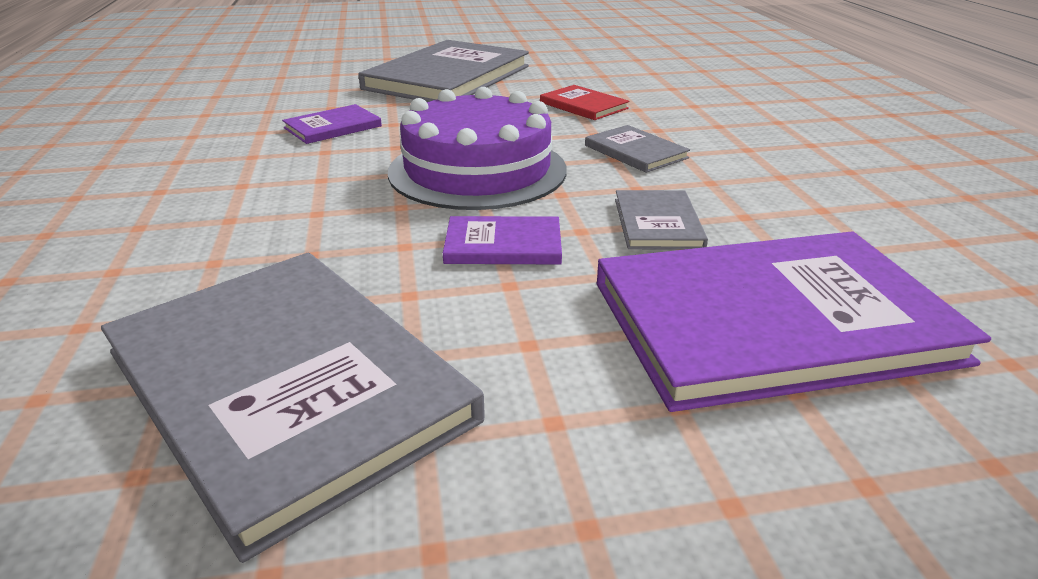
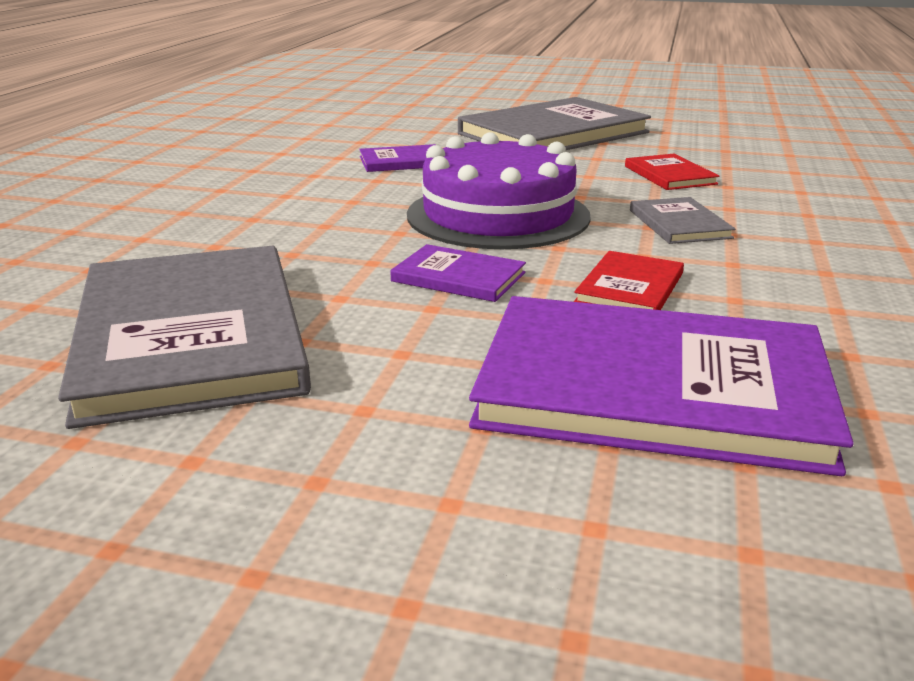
camera: 25 degrees right, 5 degrees down
(657, 223) = (630, 288): grey book -> red book

